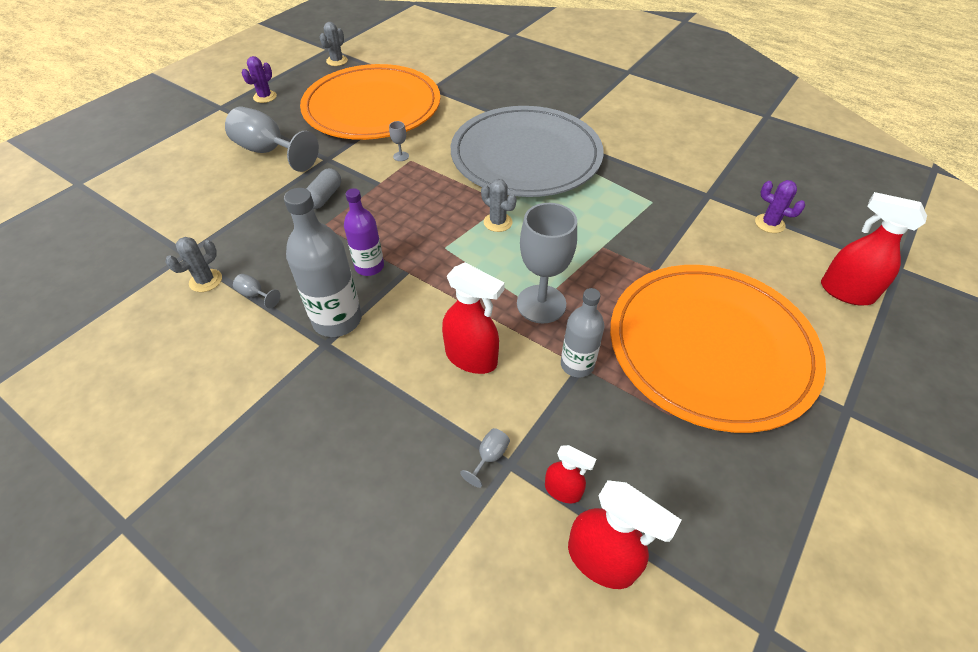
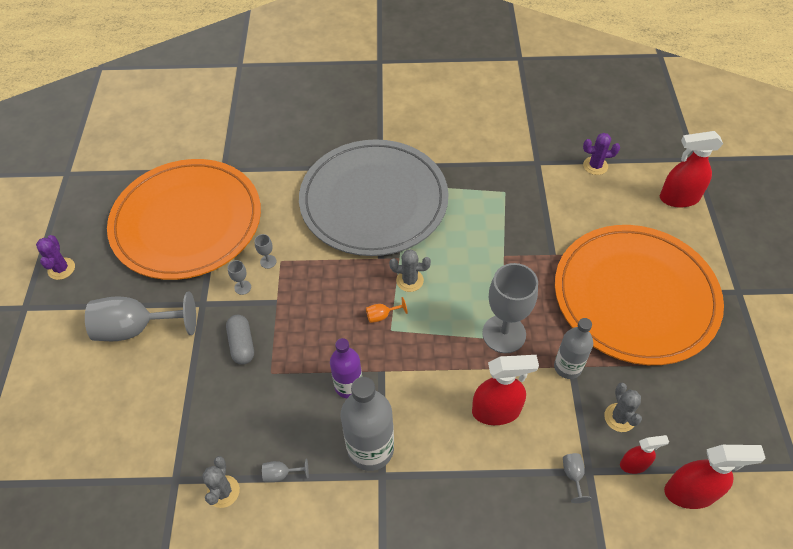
camera: 35 degrees left, 5 degrees up
(337, 61) = (92, 184): grey cactus -> grey cactus (619, 417)
(365, 163) = (242, 287): none -> grey goblet
(448, 234) = (382, 315): none -> orange goblet

